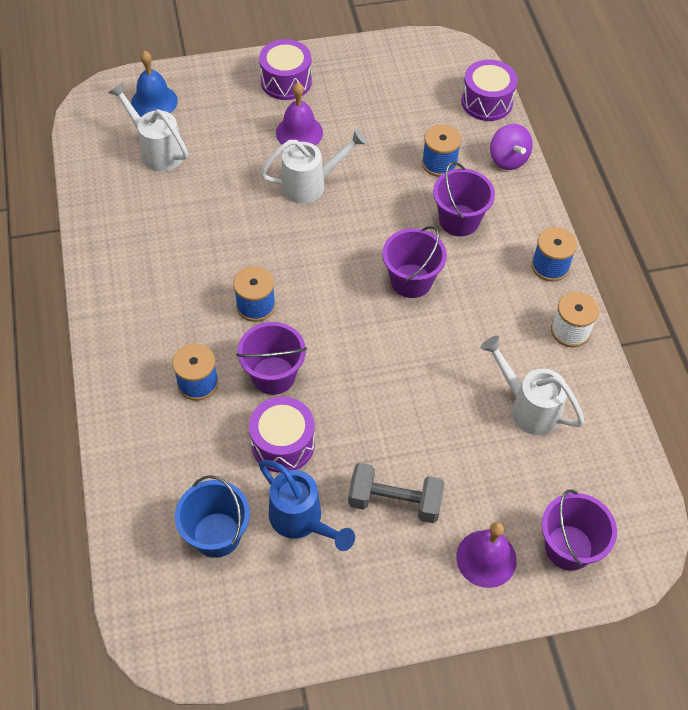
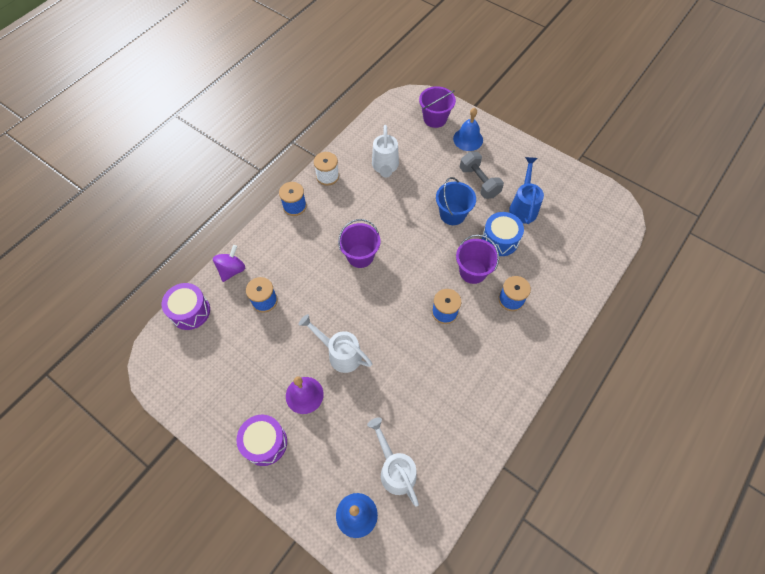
camera: 130 degrees left, 5 degrees up
(157, 150) = (395, 469): white watering can -> white watering can turned 150 degrees clockwise
(217, 534) = (563, 230): blue bucket -> blue bucket (452, 214)
(283, 443) = (500, 240): purple drum -> blue drum
(459, 220) = (299, 263): purple bucket -> none
(486, 558) = (468, 139): purple bell -> blue bell

